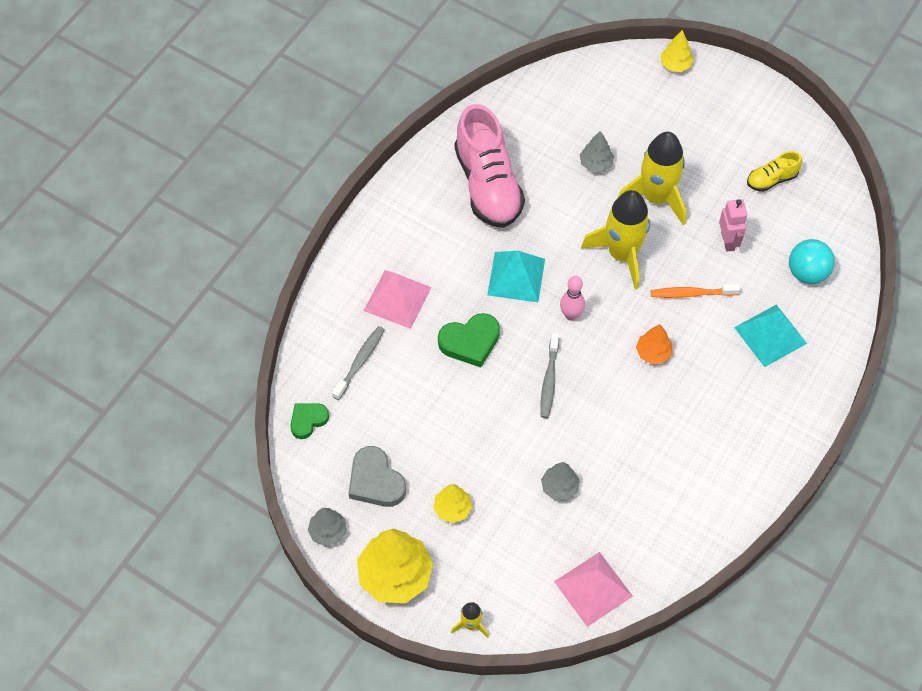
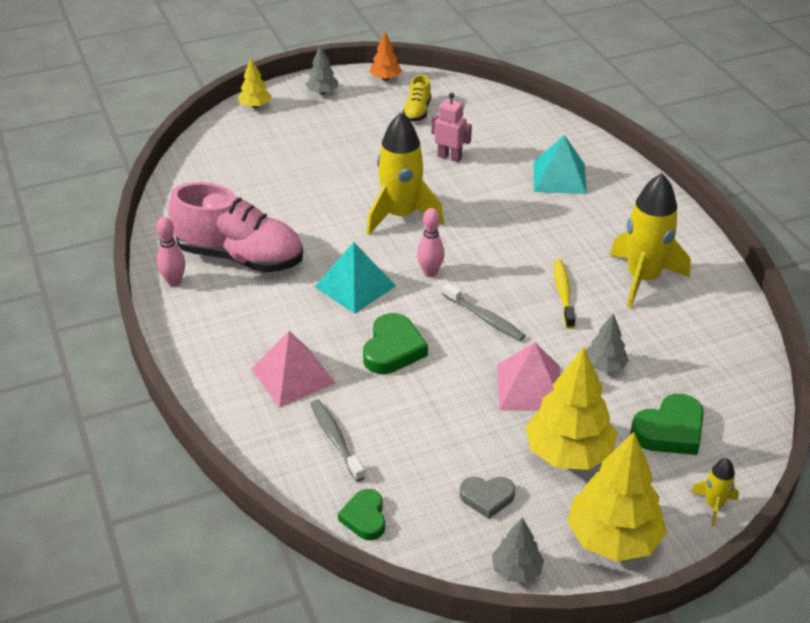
camera: 55 degrees left, 20 degrees down
(375, 481) = (487, 498): grey heart -> grey heart, size x0.65
(430, 165) = (174, 282): none -> pink bowling pin
(452, 509) = (568, 453): yellow tree -> yellow tree, size x1.91
(524, 563) = (670, 430): none -> green heart
(593, 588) = (731, 396): pink pyramid -> pink pyramid (530, 387)
(596, 164) = (295, 187): grey tree -> grey tree (322, 92)
(620, 417) = (563, 293): none -> yellow toothbrush
(653, 353) = (516, 244): orange tree -> orange tree (385, 78)
(656, 198) = (367, 172): yellow rocket -> yellow rocket (643, 278)
(691, 293) = (479, 197): orange toothbrush -> none
(807, 273) = (520, 134): turquoise ball -> none

